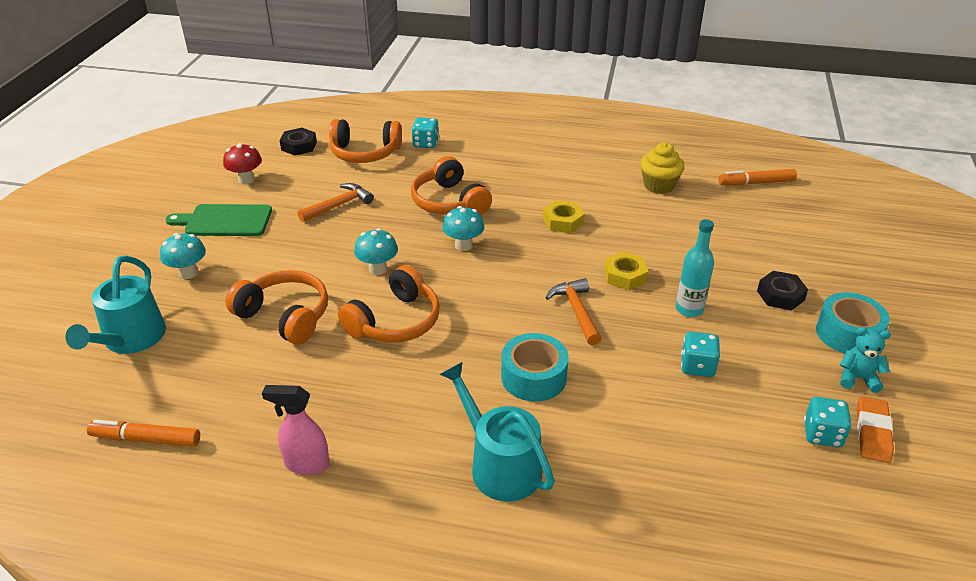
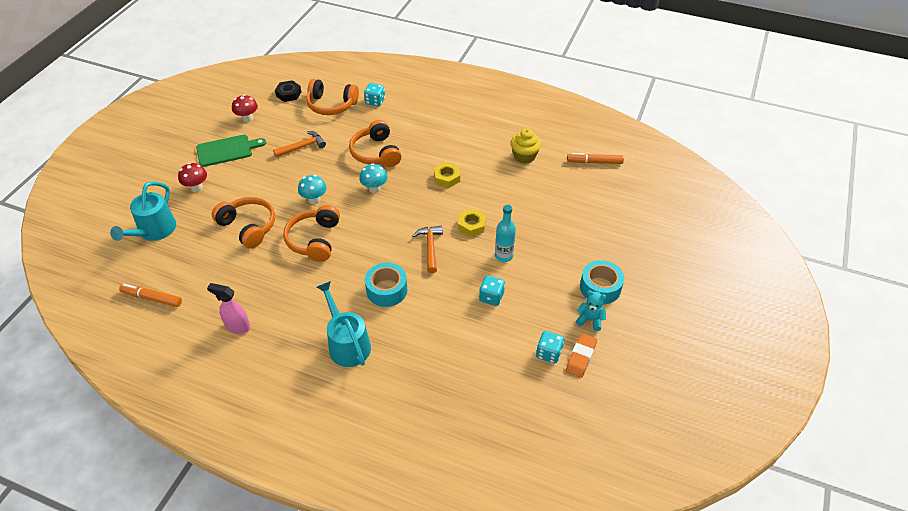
camera: 10 degrees right, 10 degrees up
(188, 273) = (196, 187): turquoise mushroom -> red mushroom
(225, 221) = (227, 150): green cutting board -> green cutting board turned 150 degrees clockwise
(395, 321) = (314, 240): orange headphones -> orange headphones turned 135 degrees clockwise
(780, 295) = (569, 253): black nut -> none

